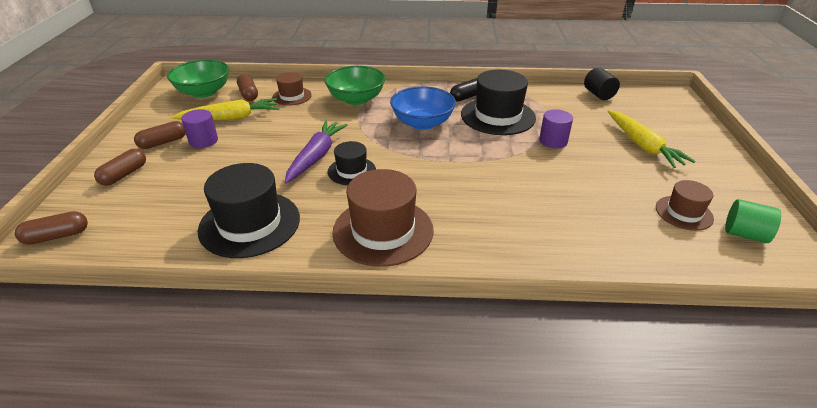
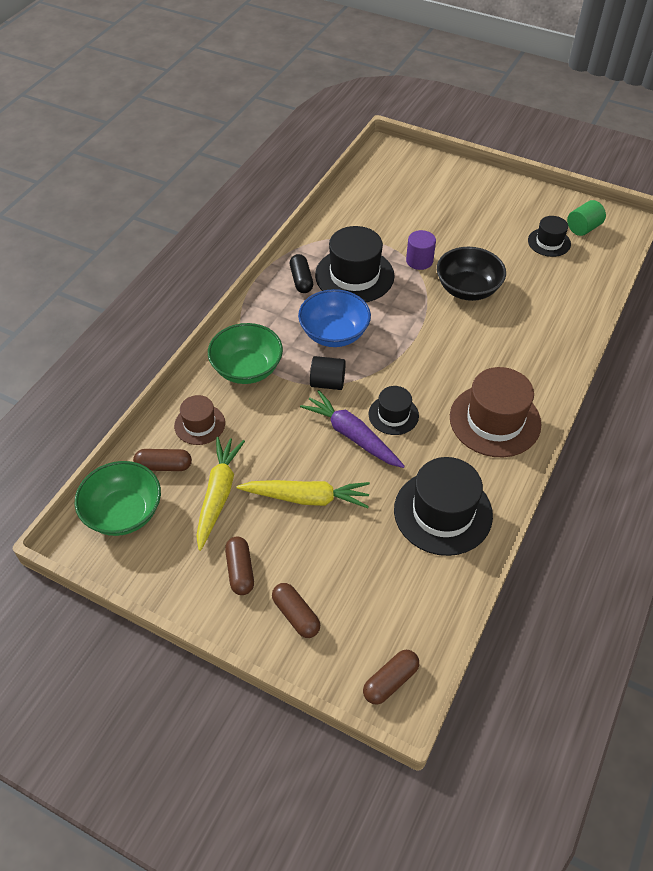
camera: 65 degrees left, 15 degrees up
(56, 236) = (390, 681): brown capsule -> brown capsule turned 45 degrees clockwise
(203, 141) = (260, 529): purple cylinder -> none
(547, 175) = (467, 289): none -> black bowl
(598, 94) = (357, 192): black cylinder -> black cylinder (327, 383)
(643, 145) = (455, 213): yellow carrot -> yellow carrot (306, 498)
(684, 213) = (549, 242): brown hat -> black hat

